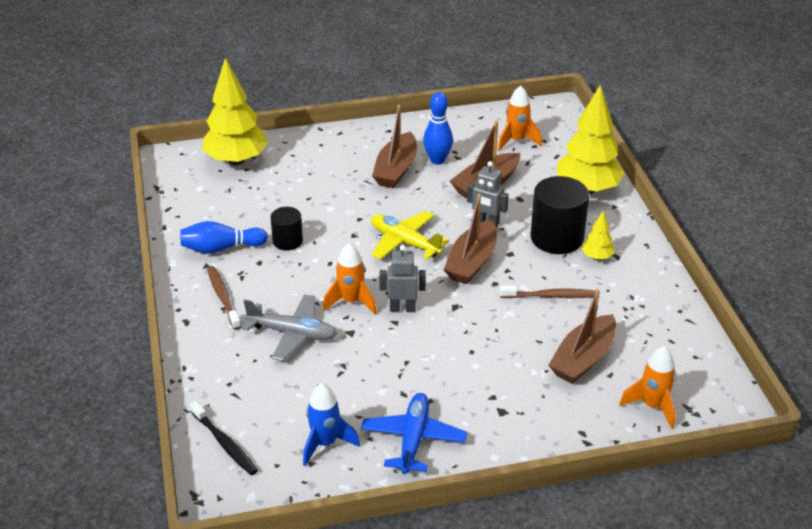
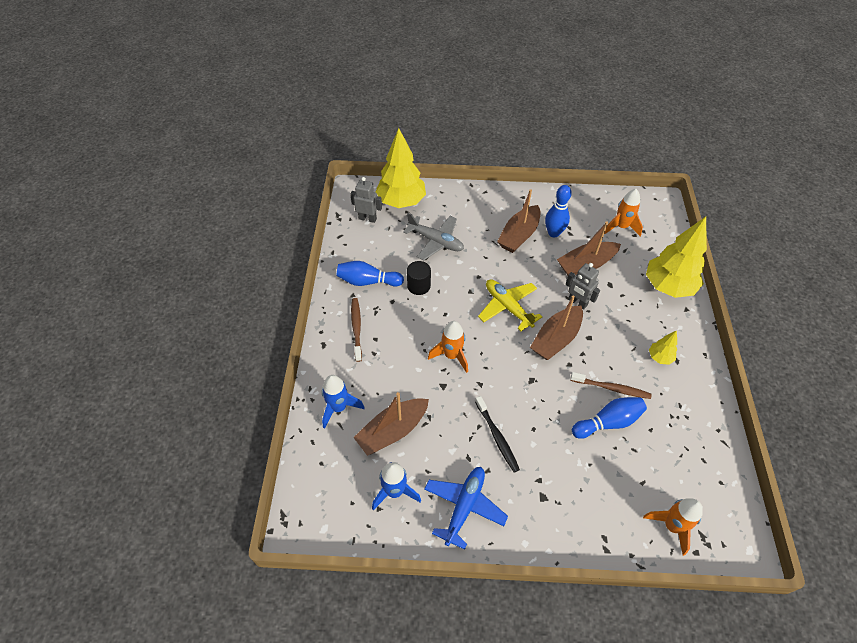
camera: 15 degrees right, 15 degrees up
(224, 443) = (319, 470): black toothbrush -> black toothbrush (497, 437)
(228, 379) = (338, 408): none -> blue rocket
(292, 334) = (398, 376): grey plane -> grey plane (436, 241)
(402, 308) = (489, 371): grey robot -> grey robot (367, 218)
(555, 328) = (608, 422): none -> blue bowling pin
(557, 238) = (631, 330): black cylinder -> none
(583, 359) = (623, 460): brown boat -> brown boat (392, 431)

